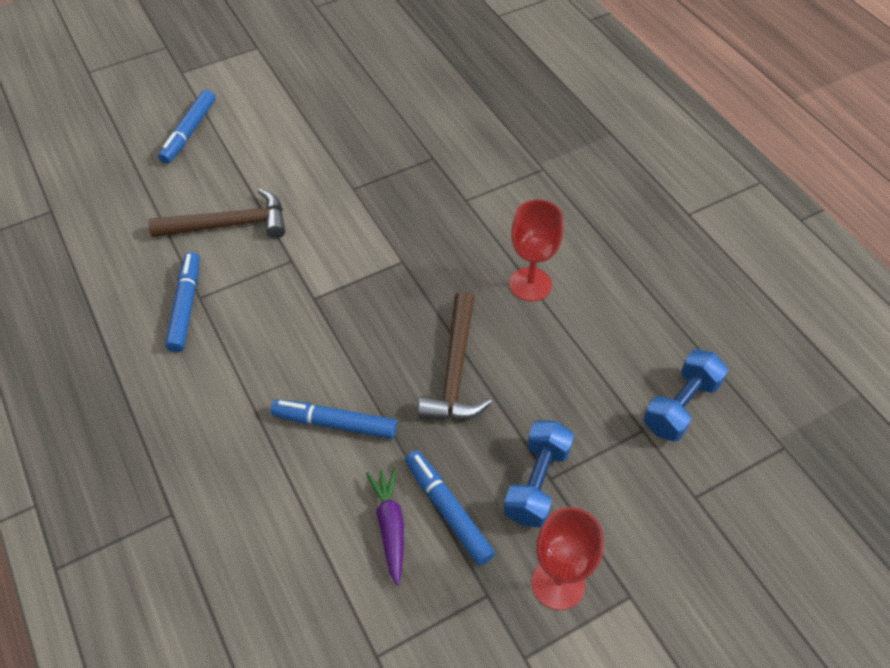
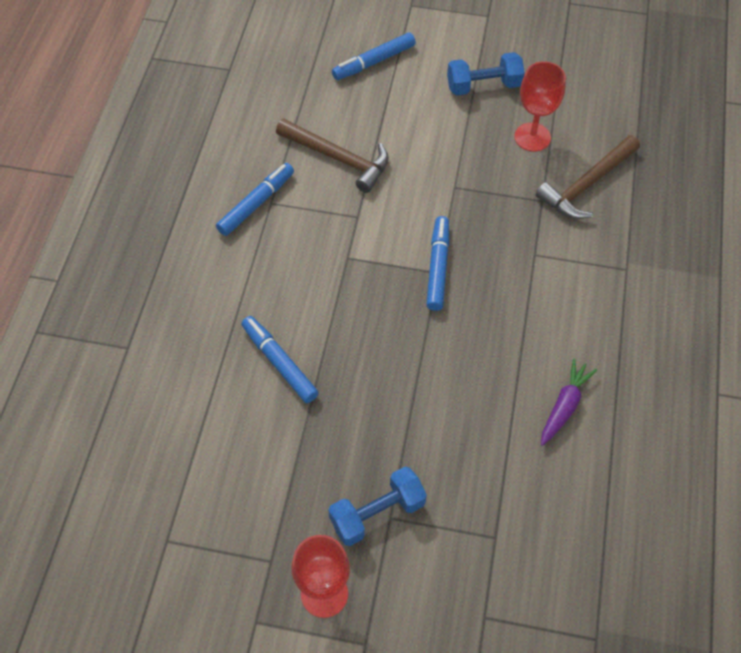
camera: 40 degrees right, 5 degrees up
(390, 527) = (251, 464): purple carrot -> purple carrot (564, 406)
(448, 511) = (298, 483): blue marker -> blue marker (437, 267)
(455, 370) = (398, 386): brown hammer -> brown hammer (586, 185)
(530, 284) = (519, 360): red goblet -> red goblet (532, 137)
(680, 406) = (544, 543): blue dumbbell -> blue dumbbell (483, 86)

